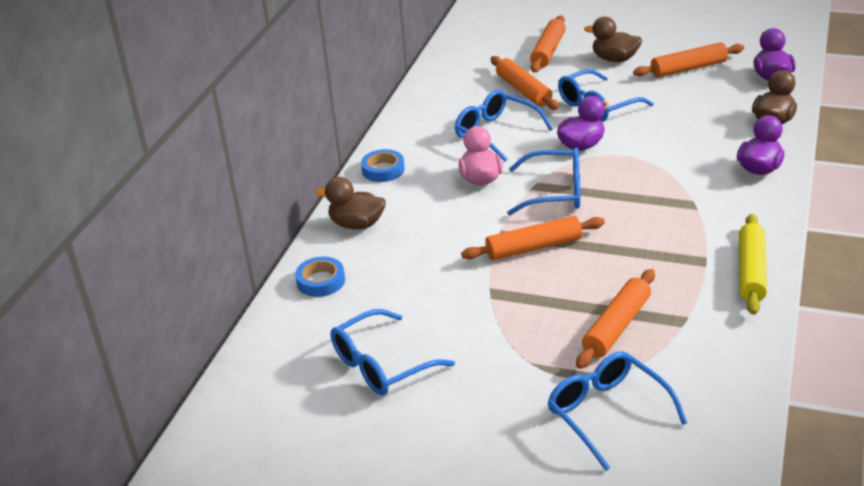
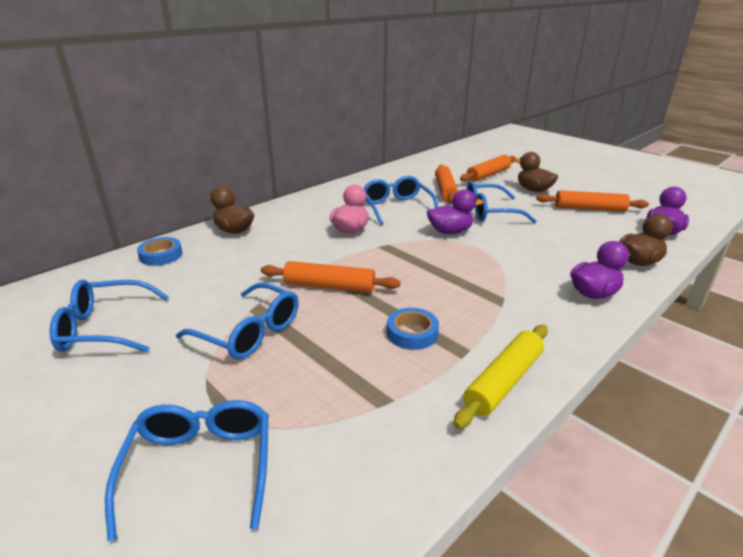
camera: 25 degrees right, 5 degrees down
(383, 170) = (295, 206): blue tape -> blue tape (412, 333)
(555, 192) = (394, 255): blue glasses -> blue glasses (250, 332)
(617, 326) = (317, 379): orange rolling pin -> none

